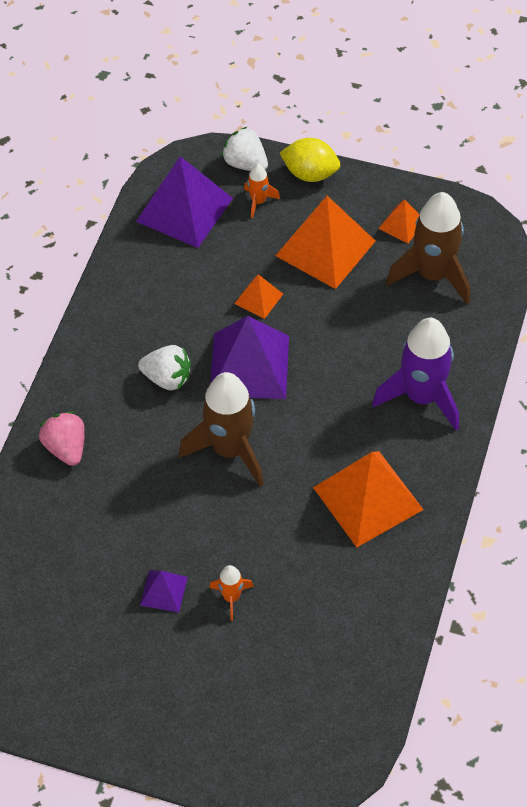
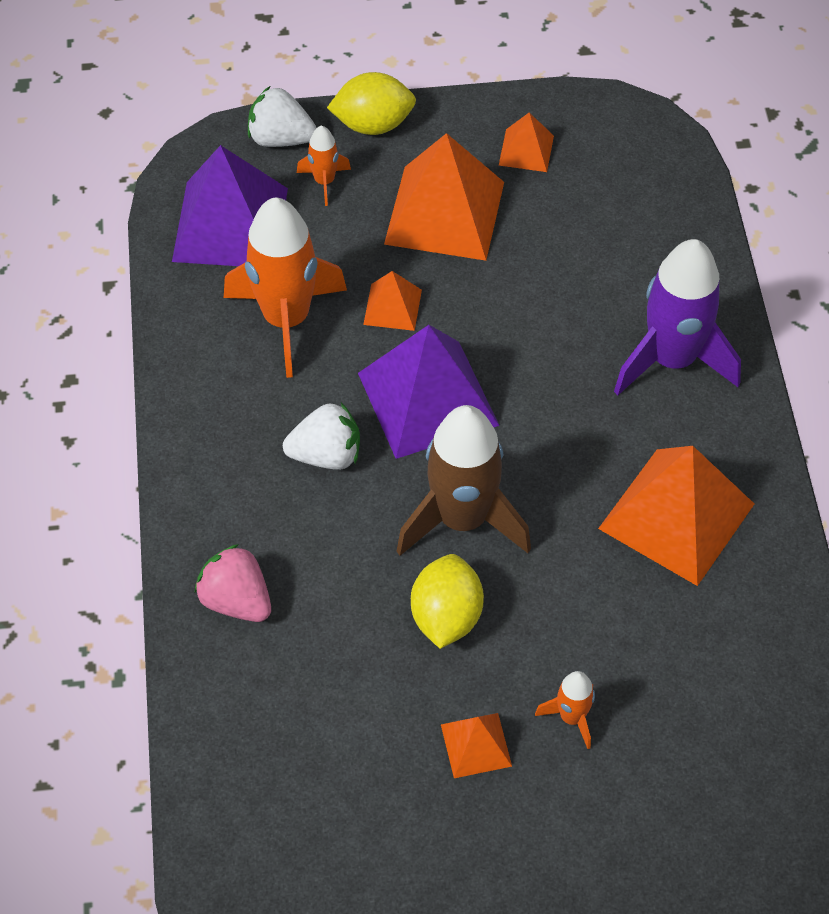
camera: 25 degrees left, 0 degrees up
(163, 591) = (476, 745): purple pyramid -> orange pyramid
(187, 283) = (286, 320): none -> orange rocket
(187, 506) = (446, 617): none -> yellow lemon
(433, 275) = (600, 200): brown rocket -> none

